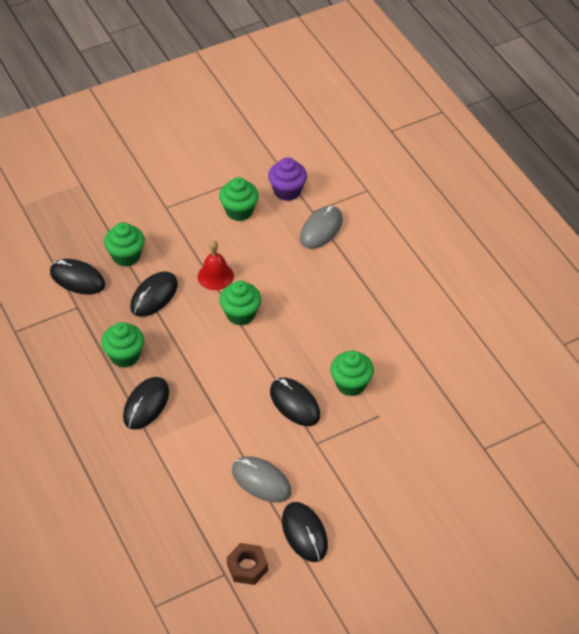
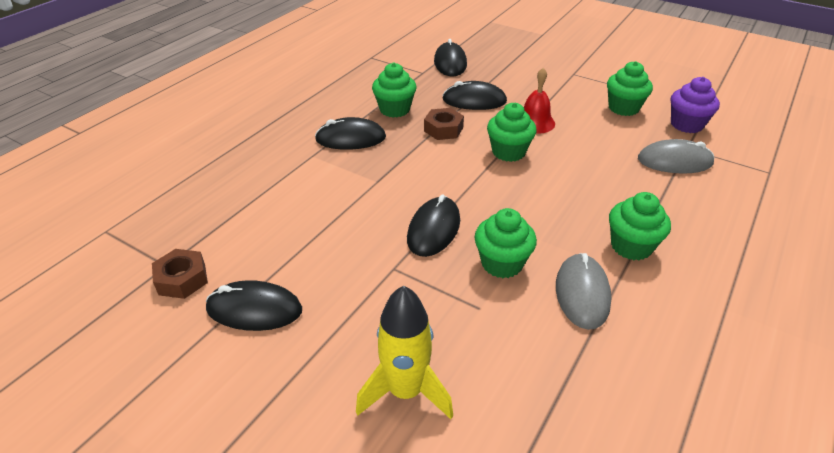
camera: 60 degrees right, 10 degrees down
(126, 256) = (499, 74): green cupcake -> green cupcake (631, 246)
(180, 338) = (443, 129): none -> brown nut
(261, 481) = (309, 244): grey mouse -> grey mouse (582, 293)
(304, 533) = (254, 309): black mouse -> black mouse turned 60 degrees clockwise
(415, 480) = (405, 391): none -> yellow rocket

